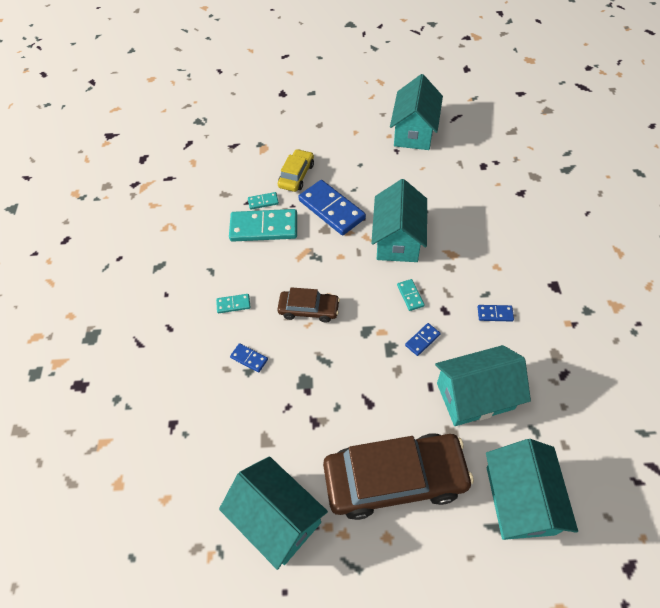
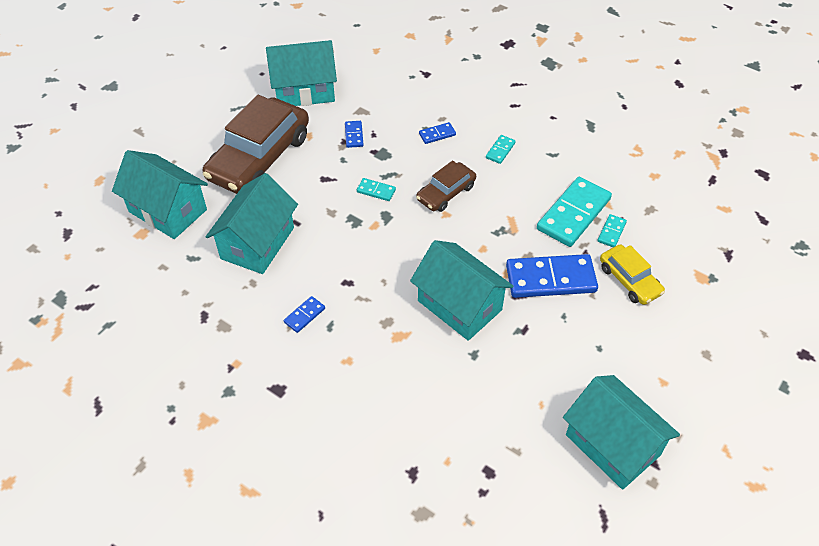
camera: 125 degrees right, 5 degrees down
(410, 296) = (388, 268): turquoise domino -> turquoise domino (376, 191)
(422, 340) = (338, 246): blue domino -> blue domino (354, 135)

